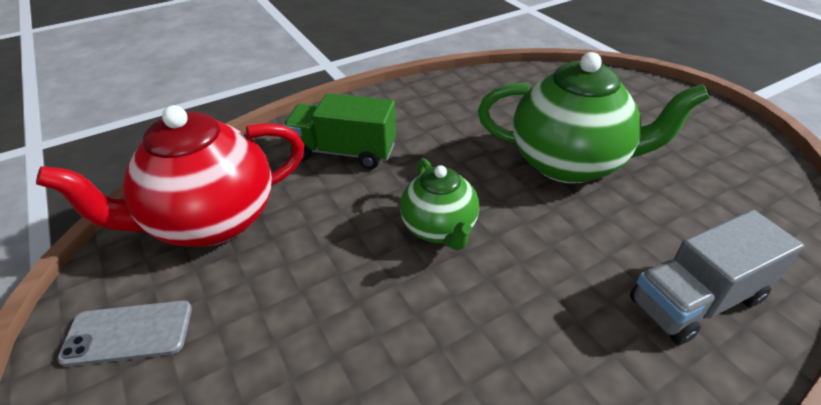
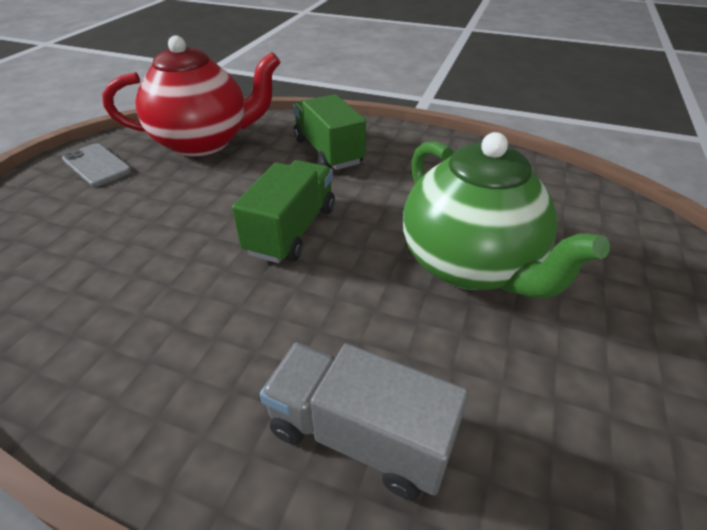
camera: 50 degrees right, 0 degrees up
(210, 221) = (204, 142): red teapot -> red teapot turned 150 degrees clockwise
(439, 229) = (292, 230): green teapot -> green truck

